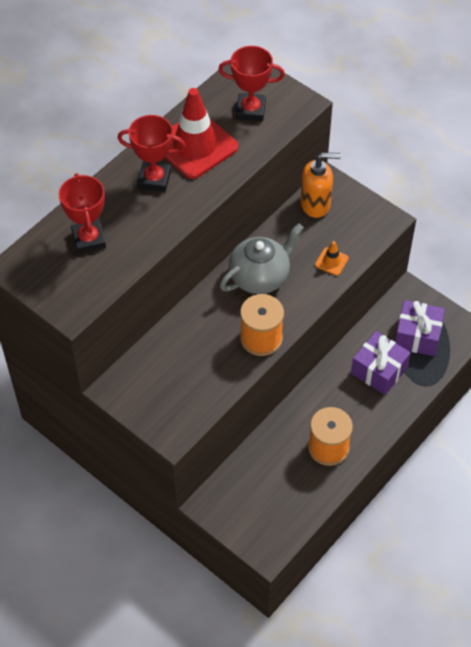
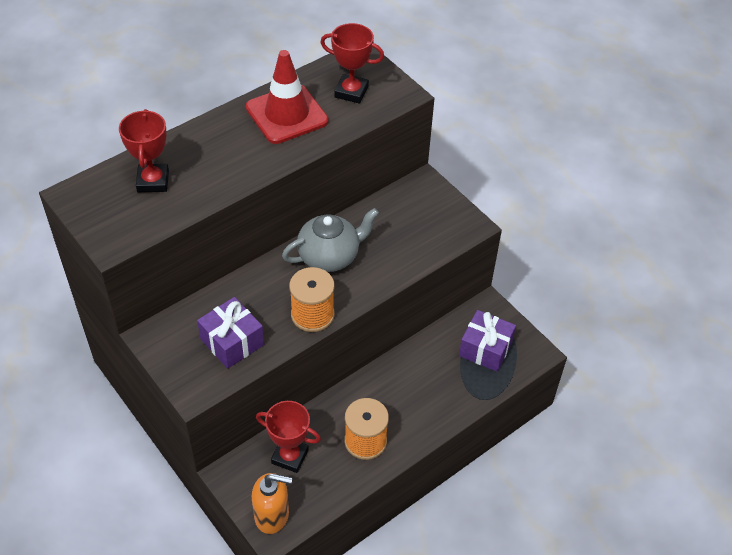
camera: 10 degrees right, 5 degrees down
(154, 179) = (236, 138): red trophy -> red trophy (290, 456)
(316, 204) = (405, 199): orange soap dispenser -> orange soap dispenser (272, 515)
(331, 261) = (405, 254): orange traffic cone -> none
(379, 370) = (437, 375): purple gift -> purple gift (232, 342)

